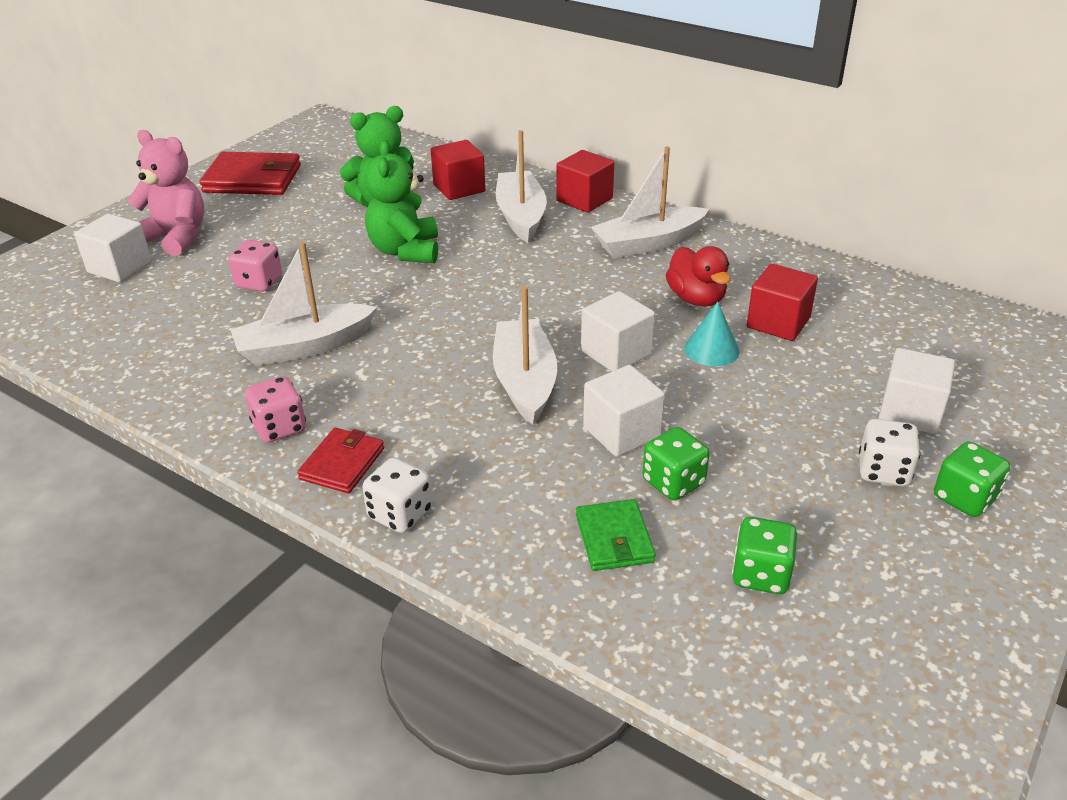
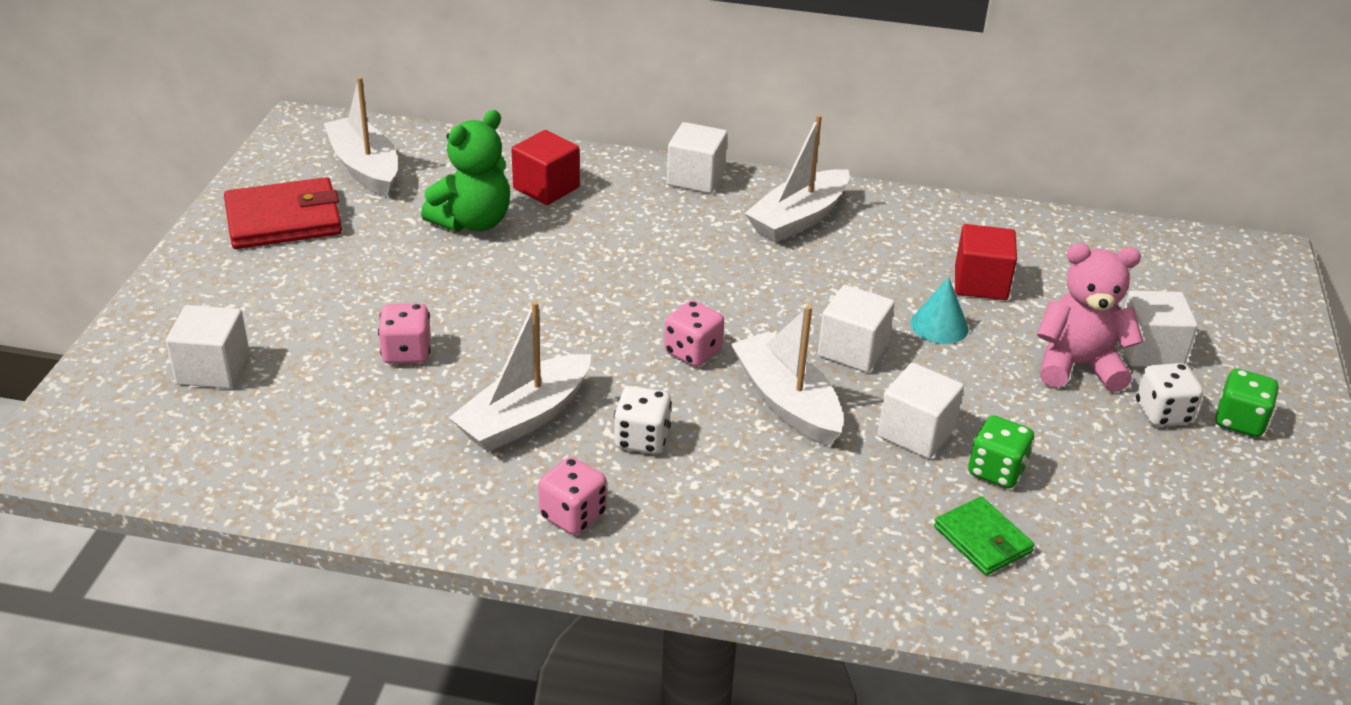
camera: 25 degrees left, 0 degrees up
(176, 237) = (252, 316): pink teddy bear -> pink teddy bear (1077, 366)
(342, 464) = (671, 536): red wallet -> none
(400, 514) = (769, 572): white dice -> white dice (642, 439)
(405, 251) = (546, 278): green teddy bear -> none
(477, 326) = (692, 352): none -> pink dice
(521, 216) = (642, 211): white boat -> white boat (365, 168)
(584, 200) = (695, 178): red cube -> white cube
(696, 298) = (888, 273): red duck -> none
(760, 575) = (1125, 537): green dice -> none

